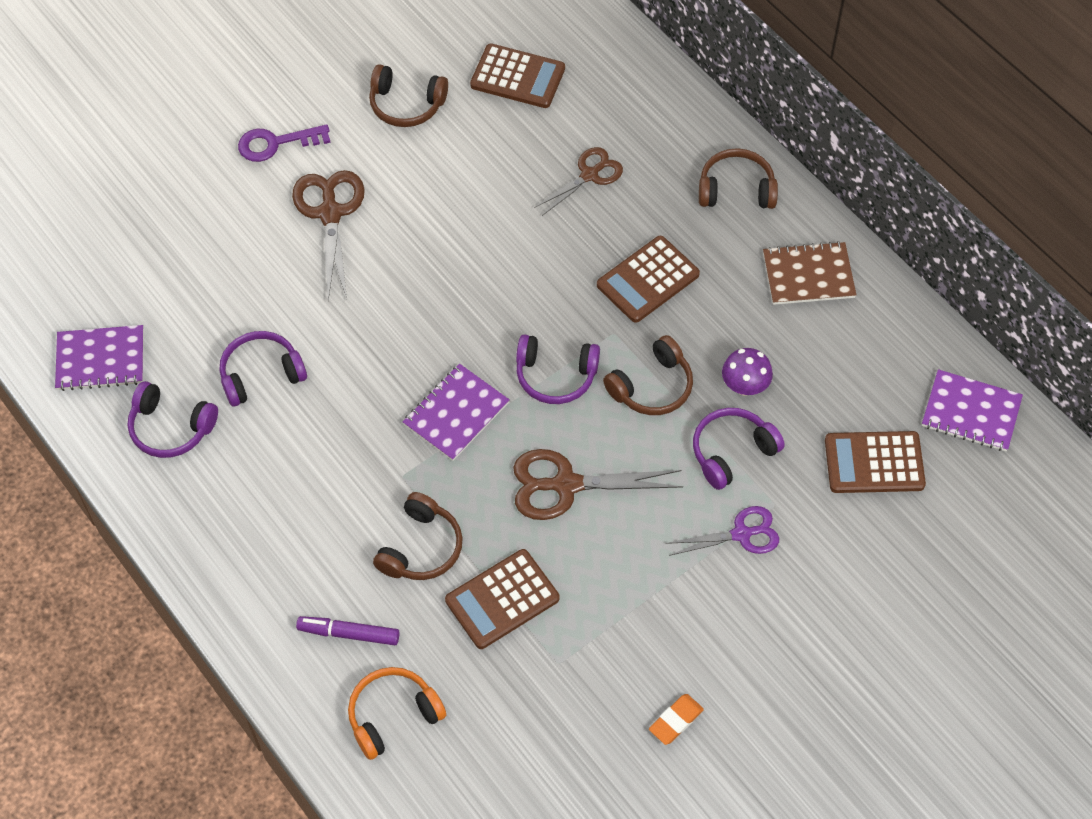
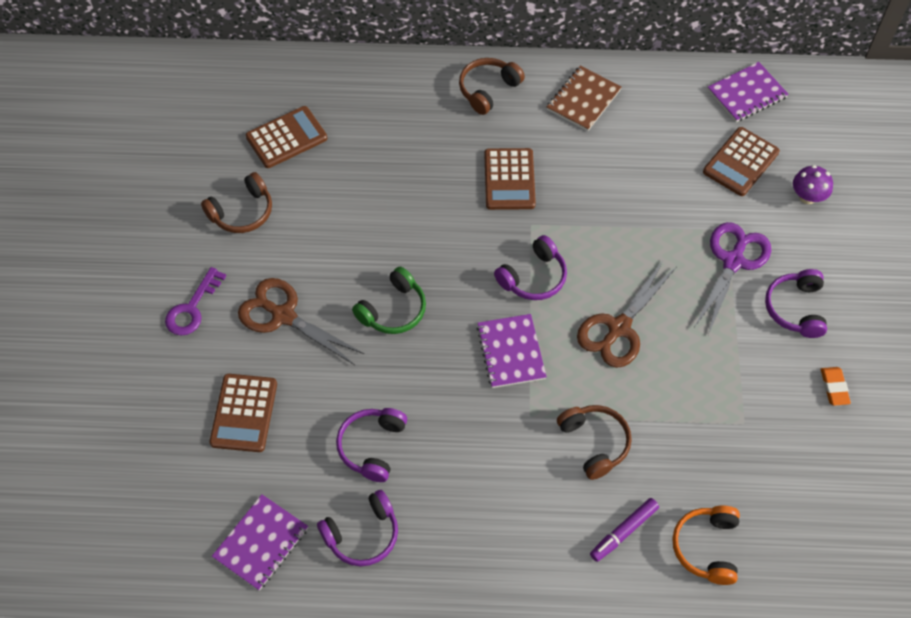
camera: 50 degrees left, 0 degrees up
(413, 290) = (393, 310): none -> green headphones
(502, 599) = (672, 423): brown calculator -> brown calculator (244, 413)
(589, 175) = (401, 154): brown scissors -> none
(652, 387) = (589, 232): brown headphones -> none
(732, 452) = (672, 225): purple headphones -> purple headphones (795, 308)
(741, 534) = (733, 261): purple scissors -> purple scissors, size x1.52
(744, 386) = (631, 186): purple mushroom -> purple mushroom (807, 197)

